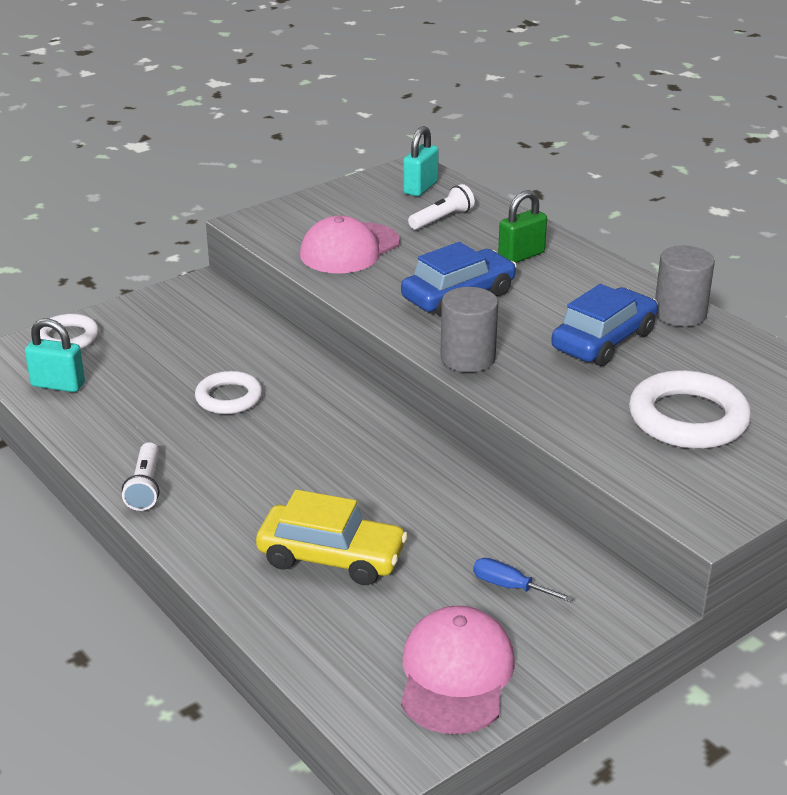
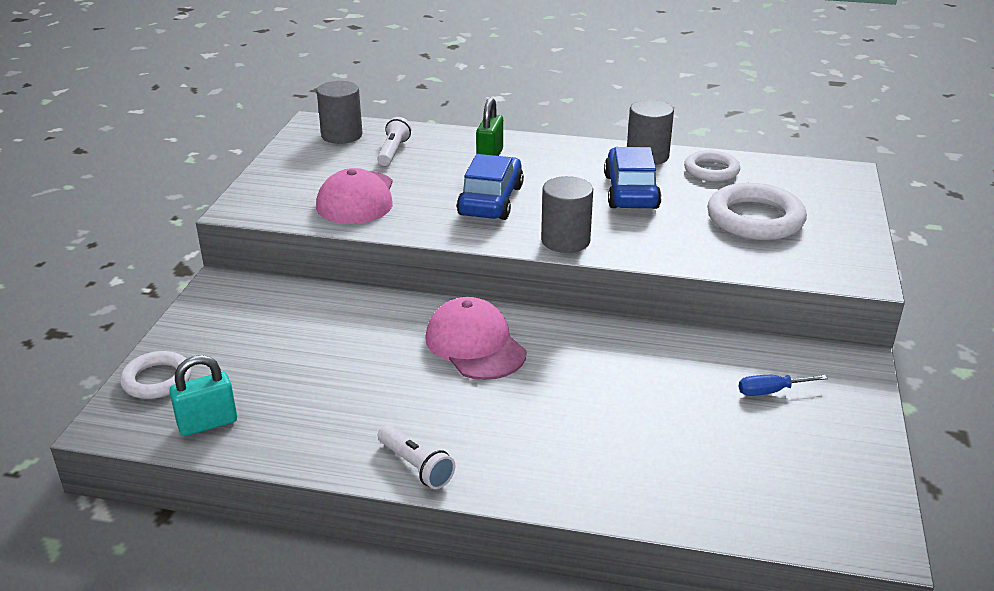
camera: 40 degrees left, 0 degrees up
(229, 398) = (379, 361): white ring -> white ring (711, 170)
(331, 557) = (634, 438): yellow car -> none
(420, 188) = (342, 135): turquoise padlock -> grey cylinder
(456, 675) = (830, 470): pink cap -> pink cap (475, 345)

